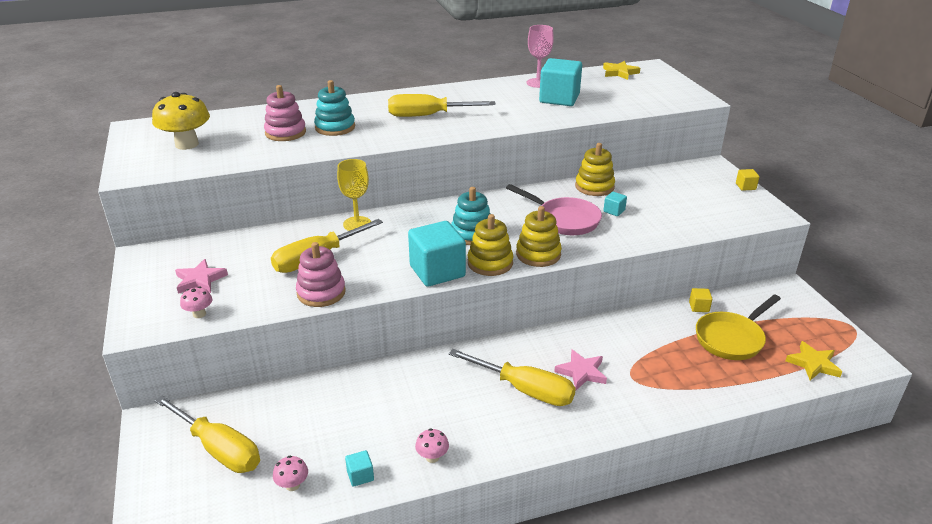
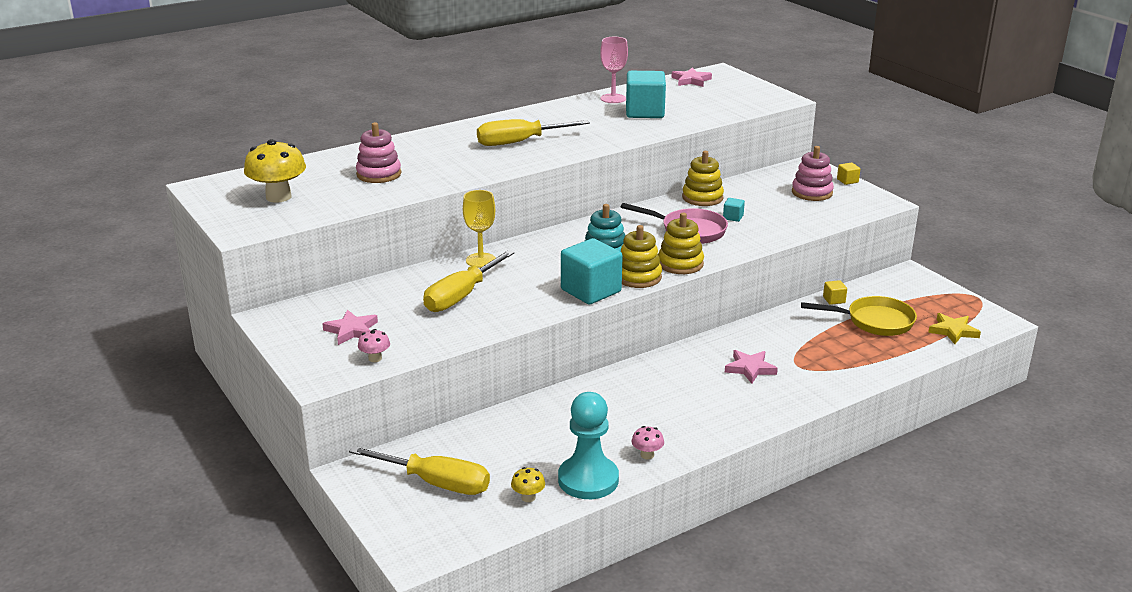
camera: 15 degrees left, 5 degrees down
(292, 485) = (528, 497): pink mushroom -> yellow mushroom
(321, 292) = (487, 324): pink stacking toy -> pink stacking toy (812, 192)
(335, 127) = (429, 163): turquoise stacking toy -> none
(360, 476) = (588, 480): turquoise cube -> turquoise pawn
(524, 390) = (704, 390): yellow screwdriver -> none
(620, 73) = (691, 80): yellow star -> pink star
(732, 338) = (874, 321): yellow pan -> yellow pan turned 120 degrees counterclockwise

